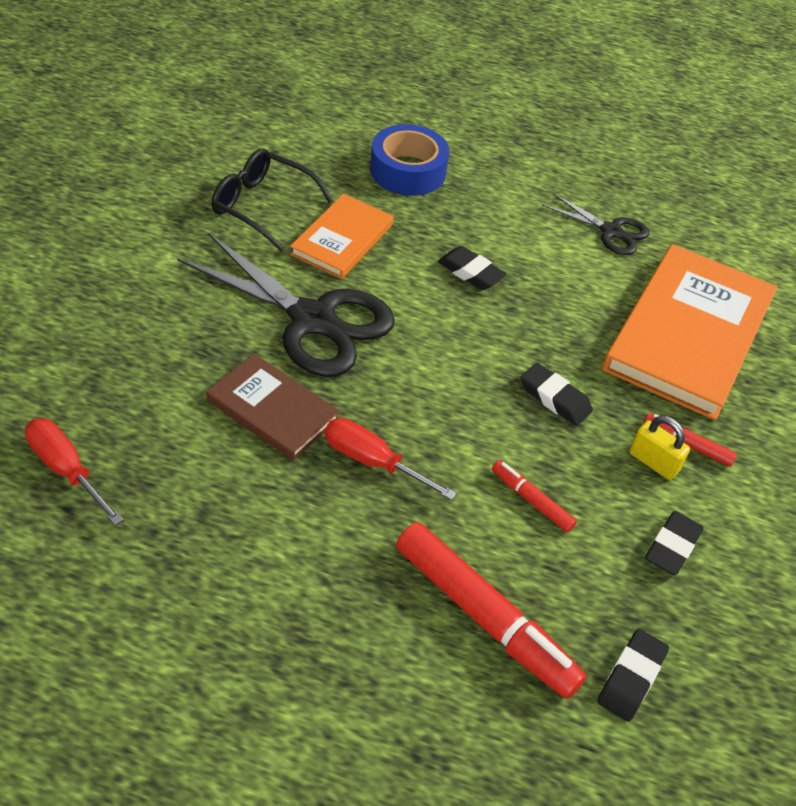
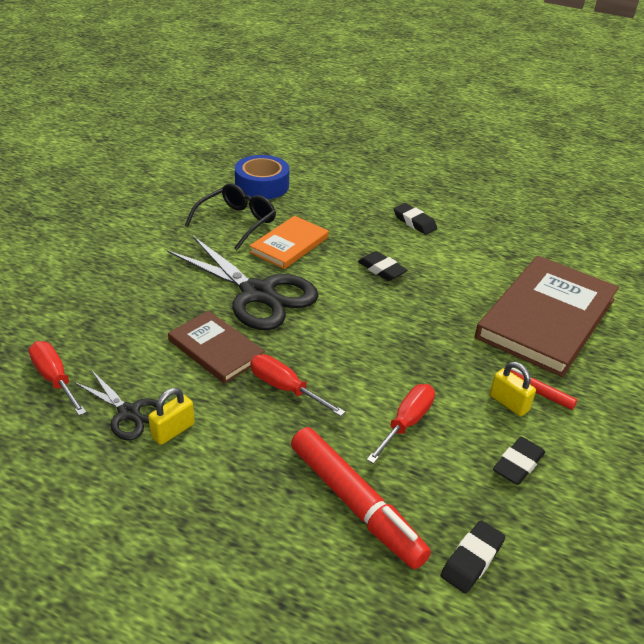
camera: 10 degrees right, 10 degrees down
(239, 534) = (173, 430): none -> yellow padlock
(263, 206) = (236, 222): black glasses -> black glasses turned 90 degrees clockwise
(407, 171) = (345, 205): blue tape -> blue tape (262, 185)
(531, 500) = (406, 423): red marker -> red screwdriver
(555, 398) = (434, 354): black eraser -> black eraser (414, 222)
(611, 231) = (493, 249): black scissors -> black scissors (129, 412)
(688, 334) = (546, 318): orange book -> brown book

